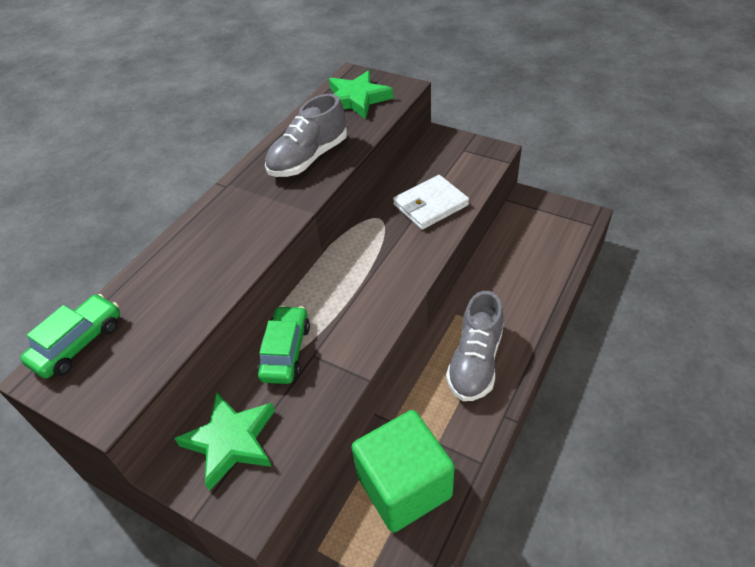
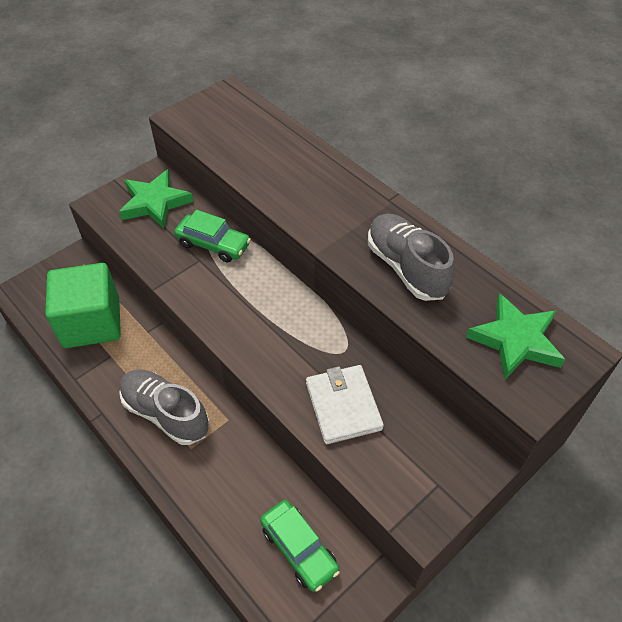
camera: 105 degrees right, 5 degrees up
(78, 343) = (245, 107): green car -> green car (299, 549)

